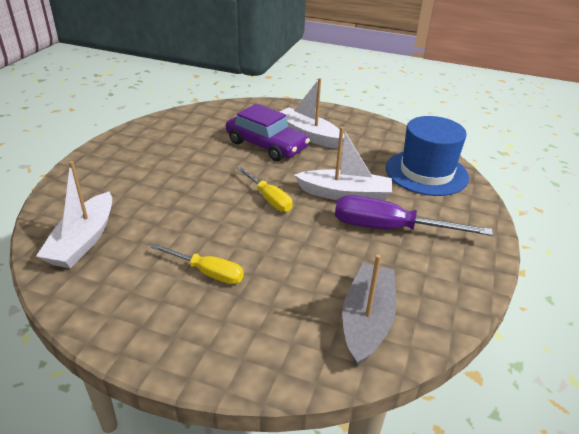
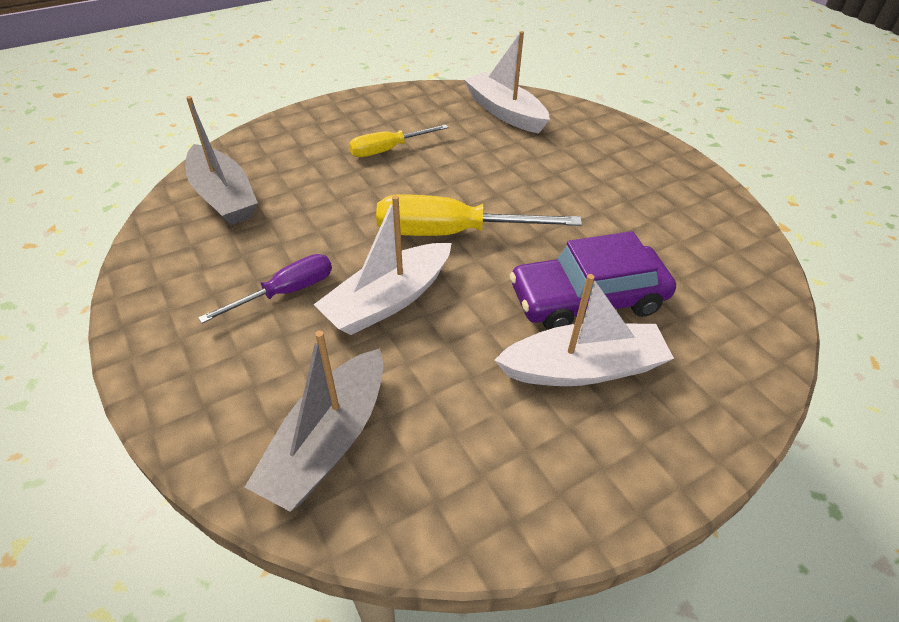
camera: 130 degrees right, 10 degrees up
(269, 199) = (452, 233): yellow screwdriver -> yellow screwdriver, size x1.64
(389, 229) = (286, 292): purple screwdriver -> purple screwdriver, size x0.61
(426, 172) = (328, 441): blue hat -> grey boat

